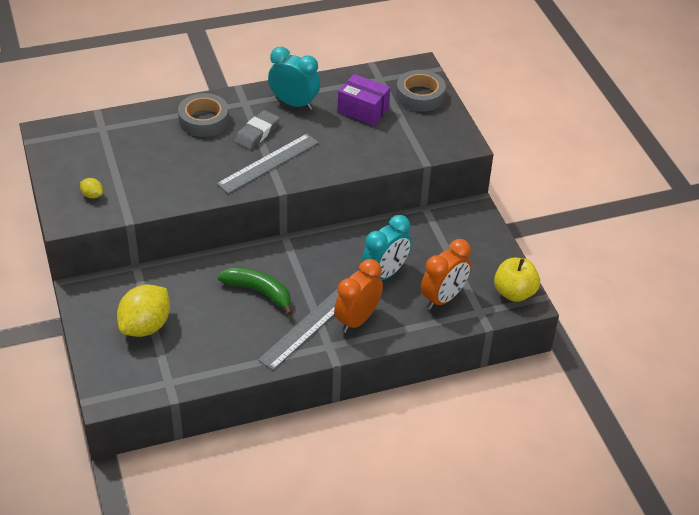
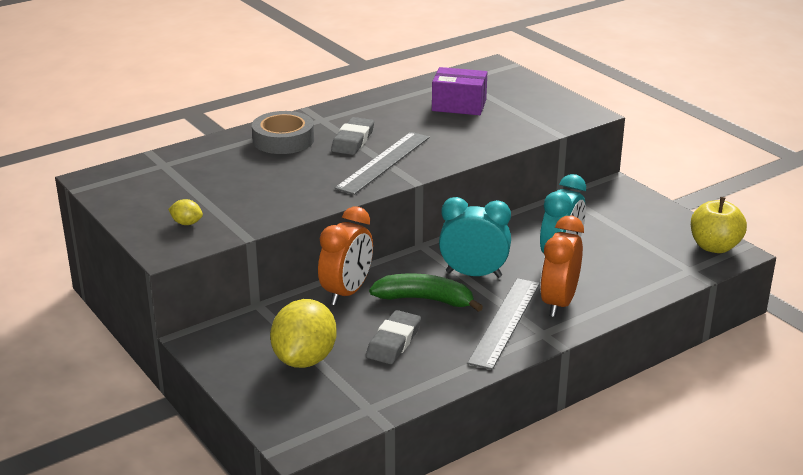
camera: 15 degrees left, 15 degrees down
(216, 326) = (393, 342): none -> grey eraser
(294, 103) = (378, 112): turquoise clock -> turquoise clock (473, 274)
(420, 96) = (512, 86): grey tape -> none
(443, 298) = (641, 266): orange clock -> orange clock (347, 292)

